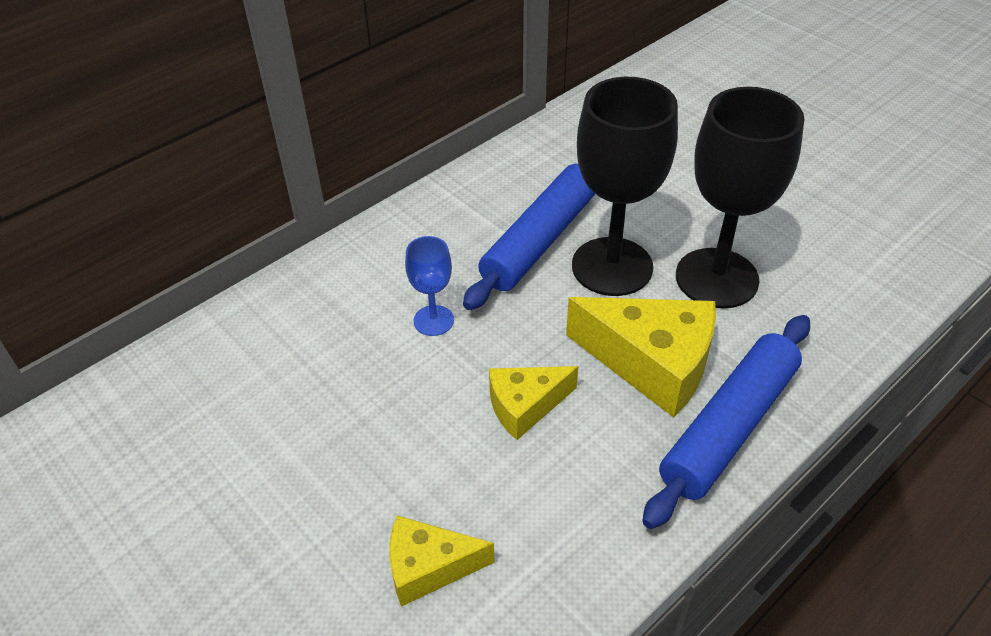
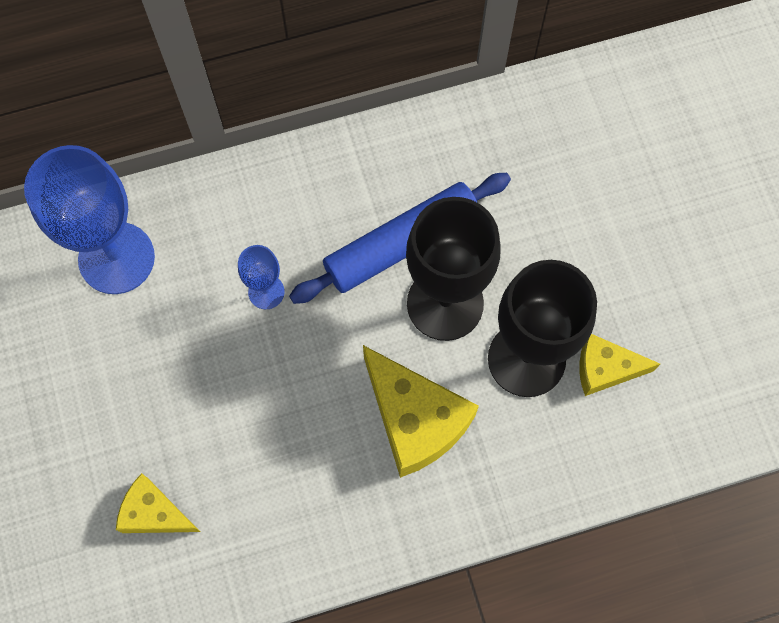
camera: 25 degrees right, 25 degrees up
(257, 351) = (116, 258): none -> blue goblet
(525, 406) = (293, 411): yellow cheese -> yellow cheese (605, 369)
(728, 427) = (436, 507): blue rolling pin -> none

